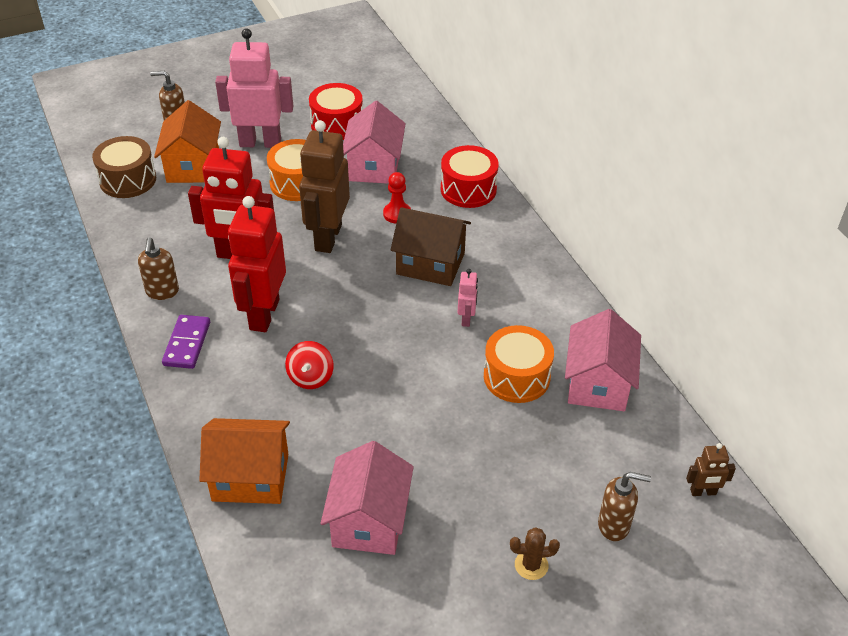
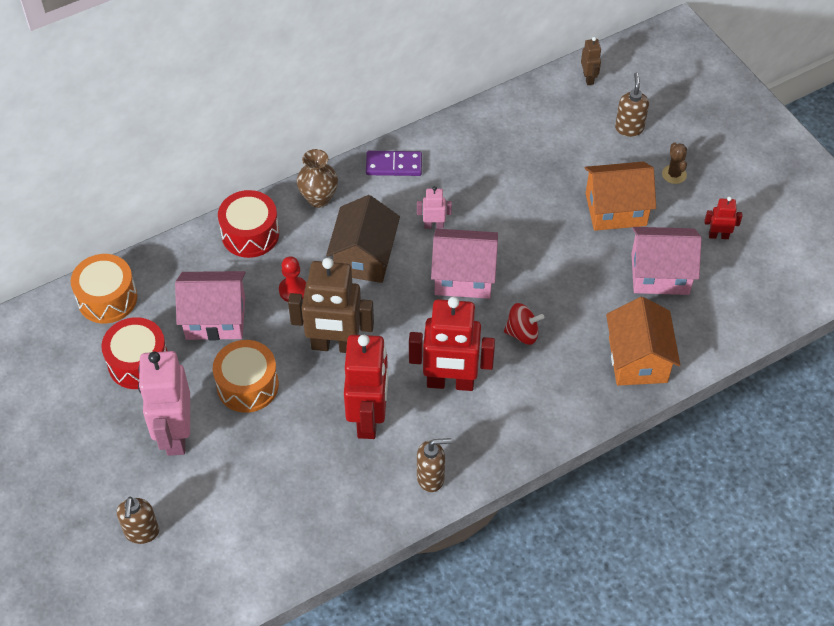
camera: 95 degrees left, 10 degrees up
(128, 180) = (251, 559): brown drum -> none
(187, 344) = (498, 439): purple domino -> purple domino (394, 165)
(193, 166) = (222, 495): orange house -> orange house (616, 209)
(421, 600) = (718, 235): none -> red robot
(509, 236) = (319, 198): none -> brown vase
(516, 377) = (496, 188): orange drum -> orange drum (107, 298)
(598, 383) = (494, 135): pink house -> pink house (463, 276)

